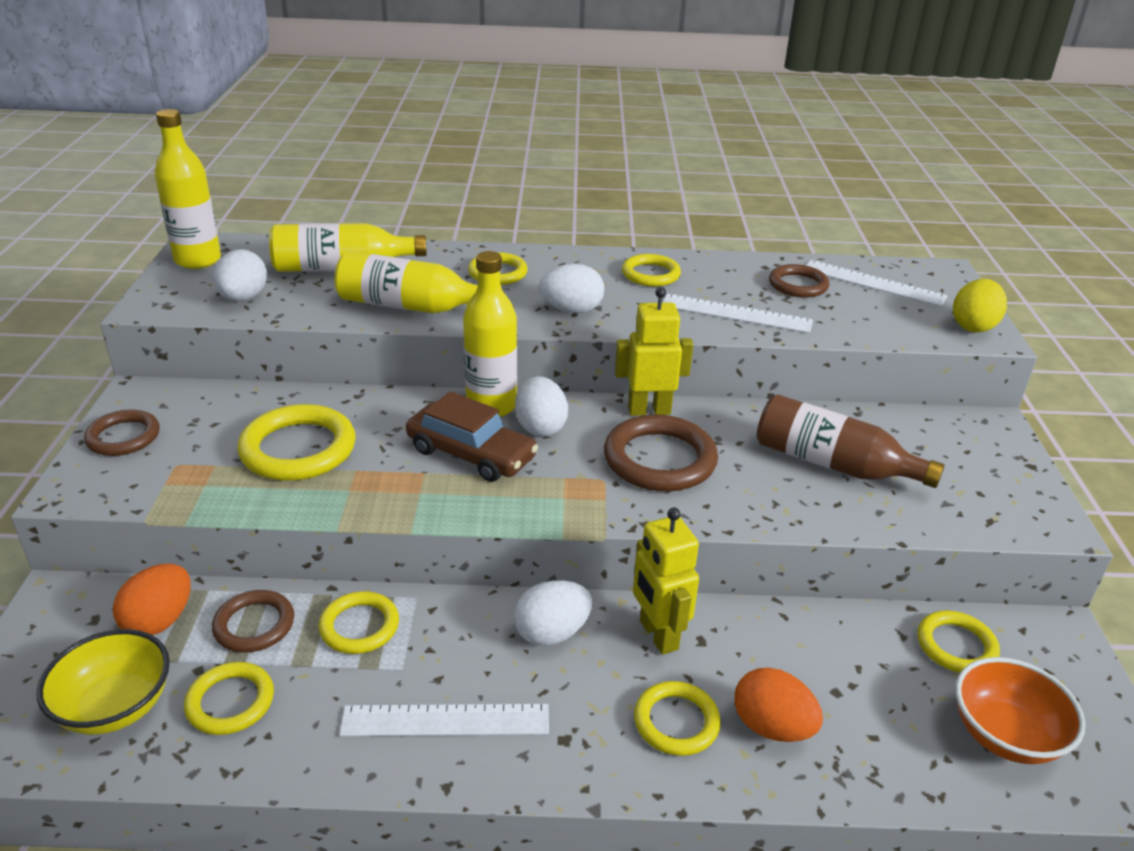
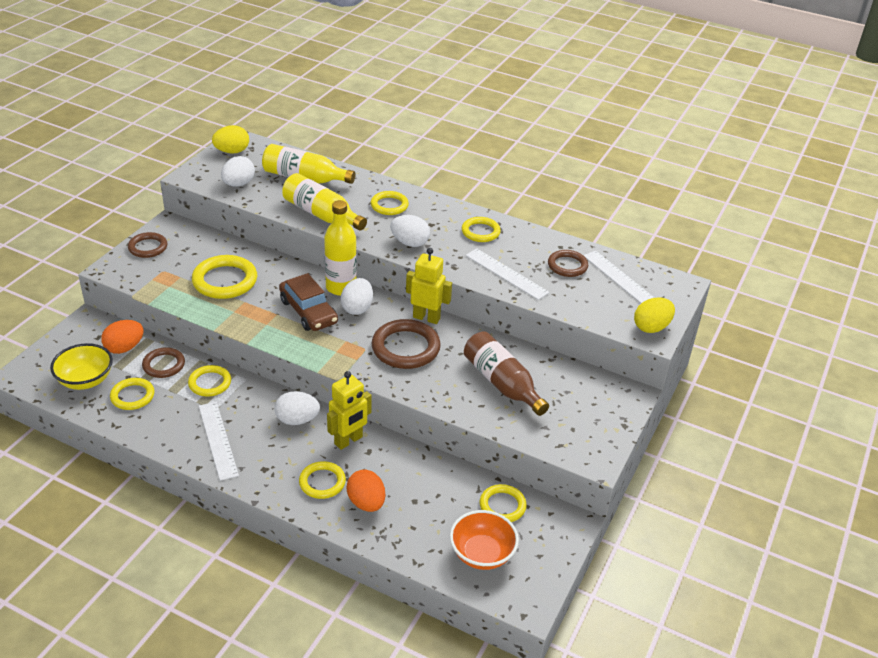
camera: 25 degrees right, 5 degrees up
(198, 260) = (232, 151): yellow bottle -> yellow egg
(445, 720) = (218, 440): white ruler -> white ruler turned 45 degrees clockwise
(658, 635) = (348, 440): yellow robot -> yellow robot turned 135 degrees counterclockwise

